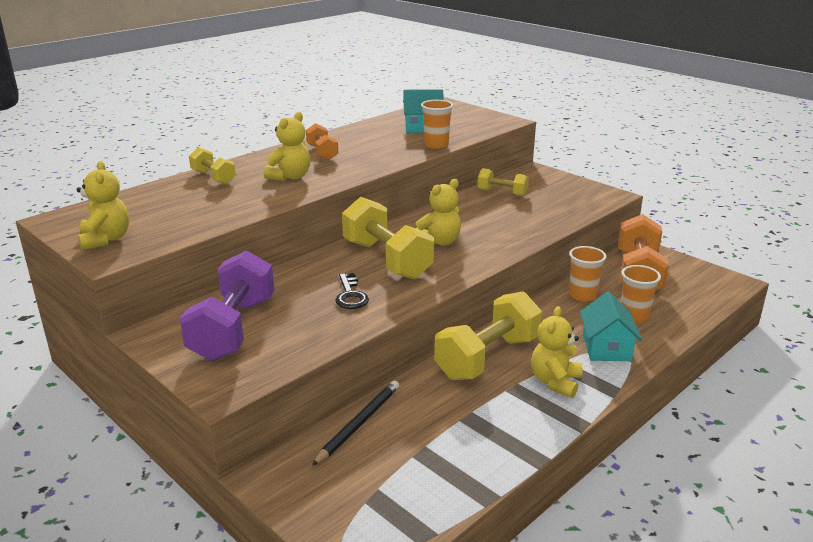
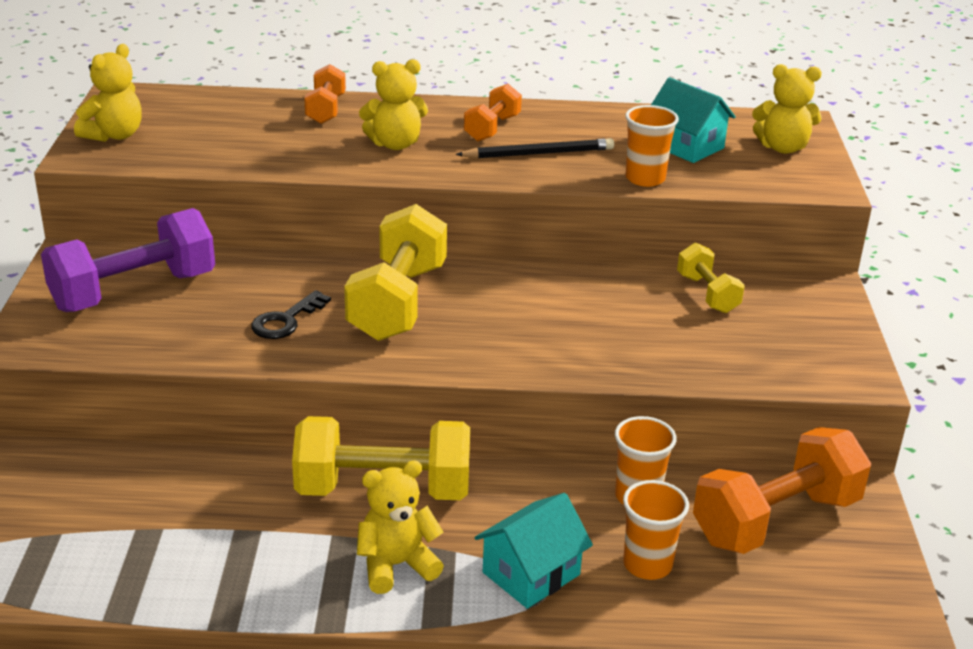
camera: 45 degrees right, 5 degrees up
(213, 177) = (326, 109): yellow dumbbell -> orange dumbbell
(358, 423) = (153, 466): black pencil -> black pencil (538, 153)
(439, 242) = (494, 314): yellow teddy bear -> yellow teddy bear (782, 148)

